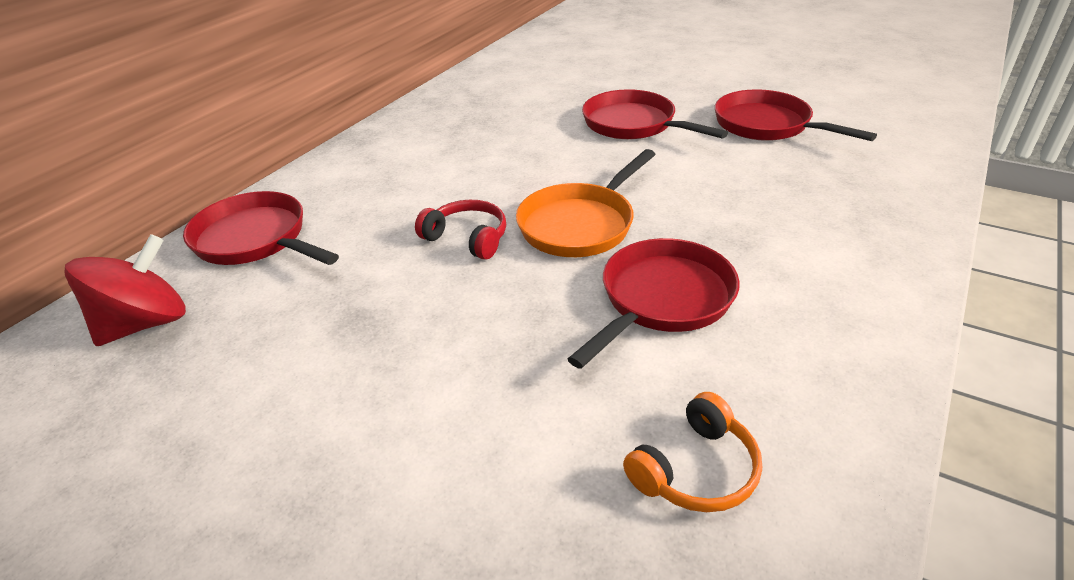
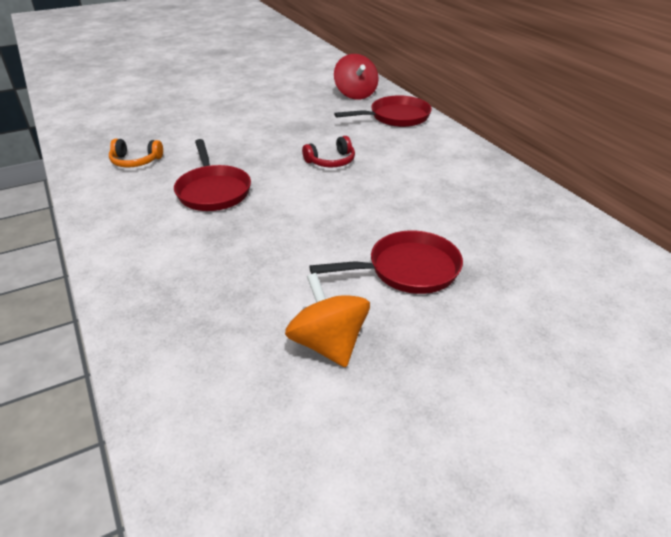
camera: 120 degrees right, 0 degrees up
(580, 224) = (301, 194): orange pan -> none
(696, 470) = (135, 161): orange headphones -> orange headphones turned 75 degrees counterclockwise
(767, 125) = (328, 344): red pan -> orange spinning top

